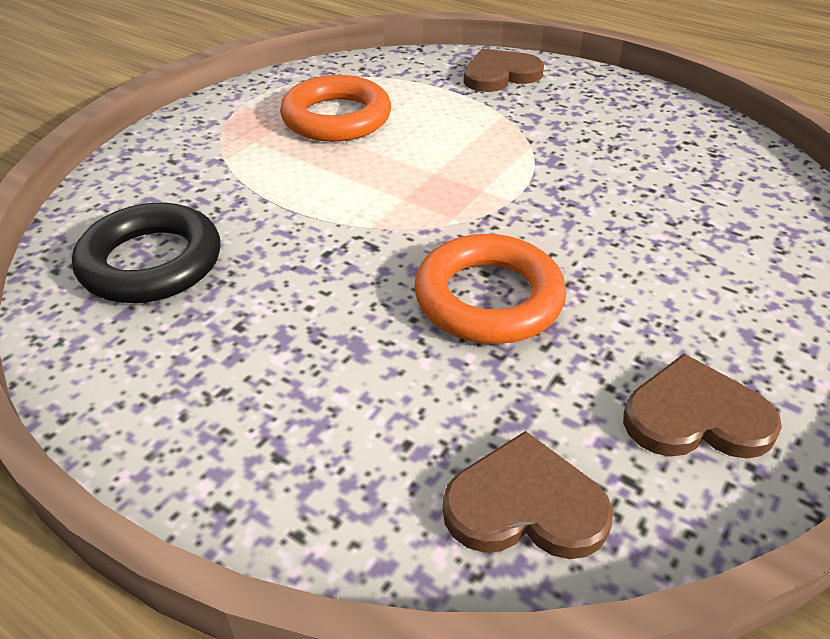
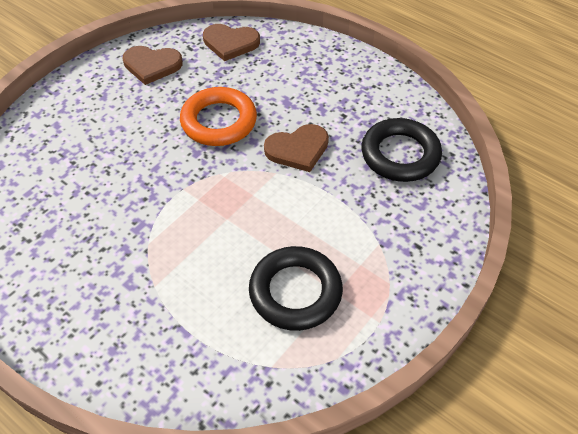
camera: 175 degrees left, 10 degrees up
(336, 118) = (295, 292): orange ring -> black ring
(500, 75) = (133, 356): brown heart -> brown heart (298, 149)

